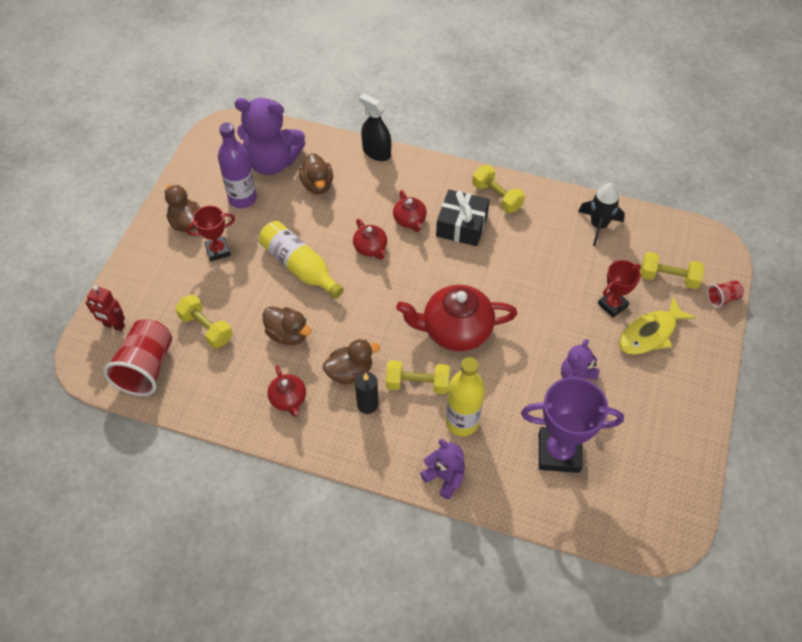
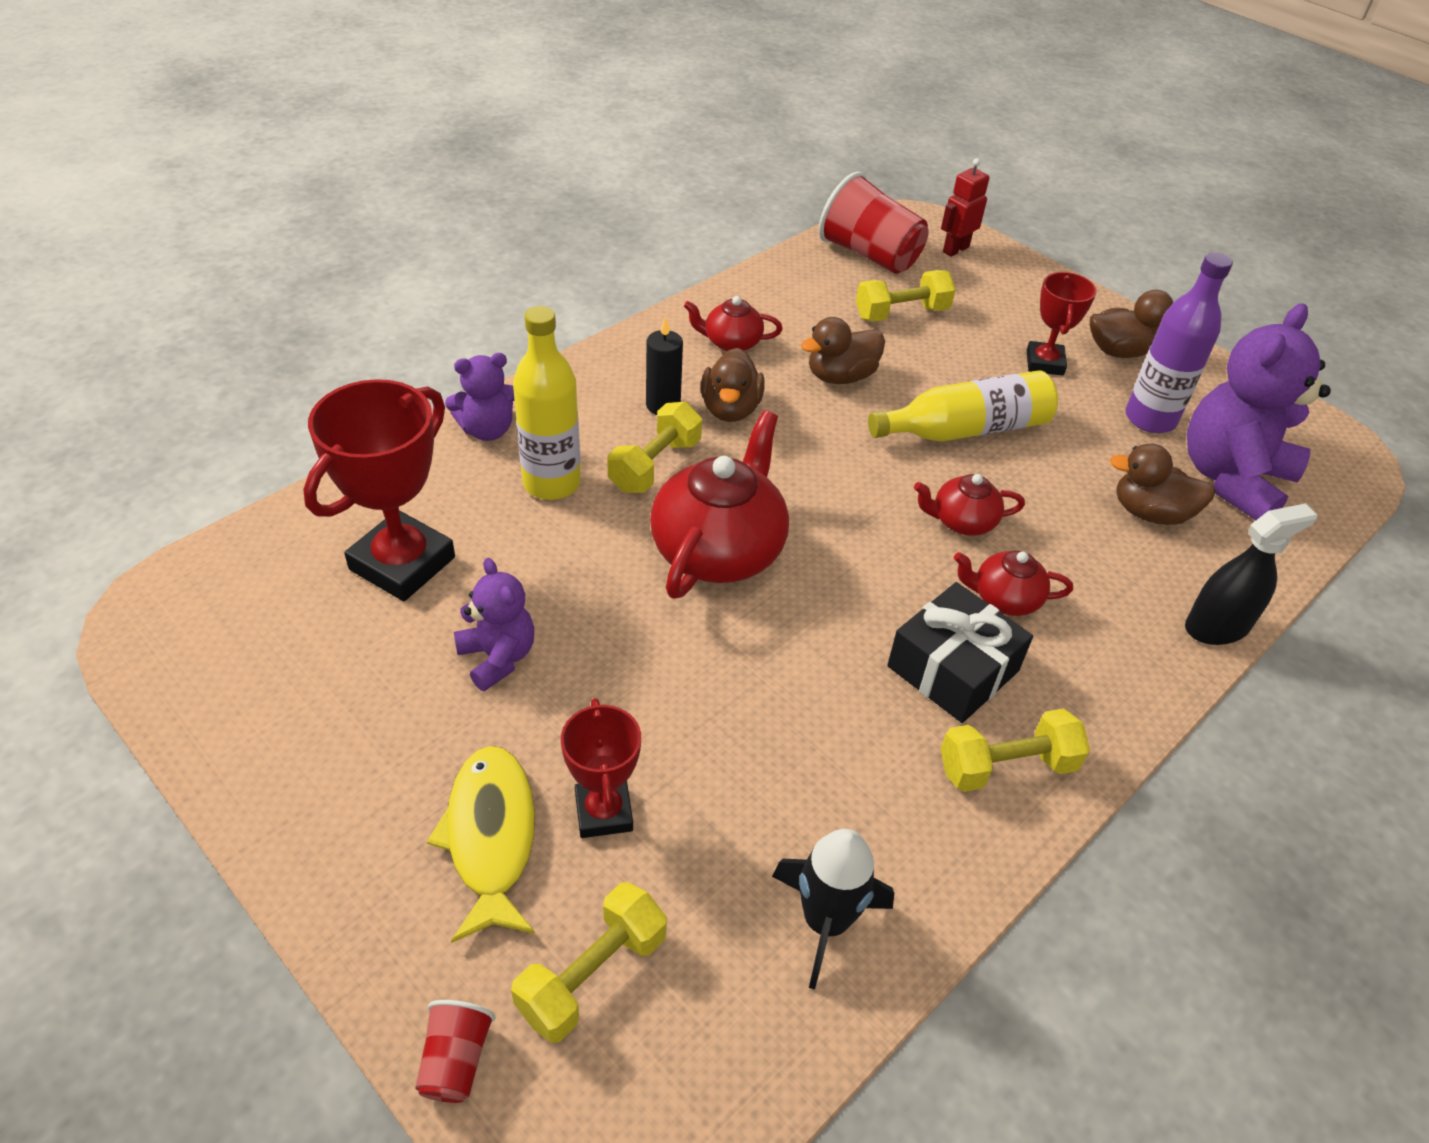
camera: 115 degrees right, 10 degrees down
(559, 452) = (402, 563): purple trophy -> red trophy

